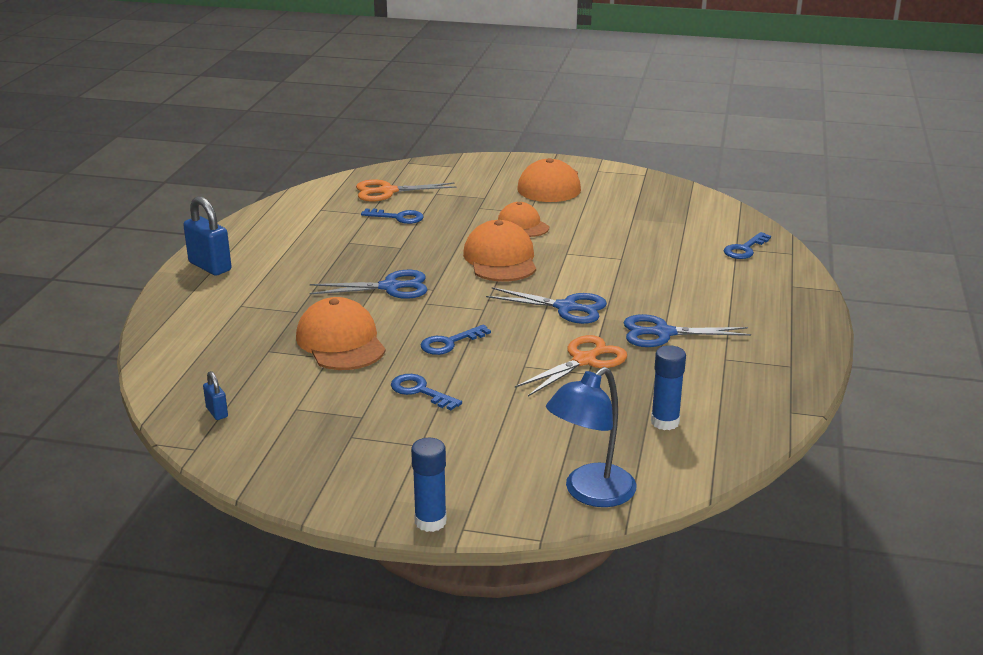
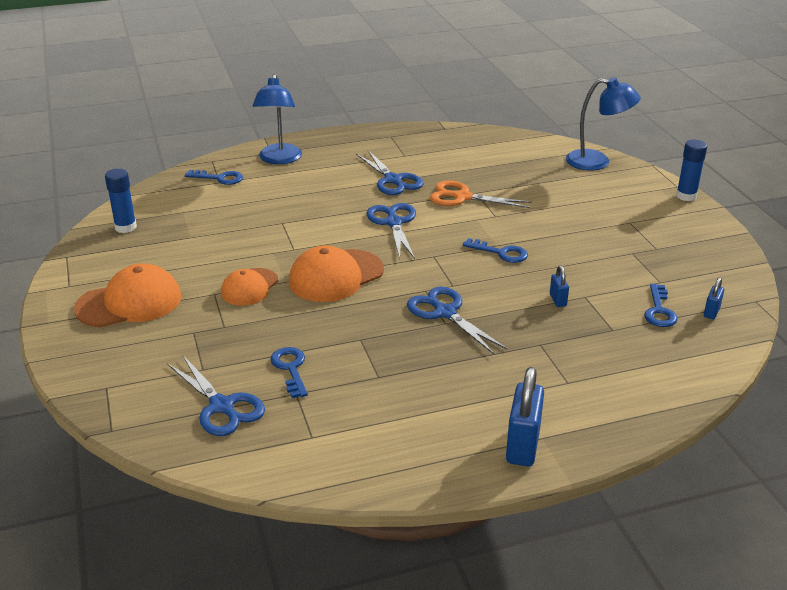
camera: 120 degrees left, 5 degrees up
(341, 342) = (558, 300): orange cap -> blue padlock
(388, 191) = (222, 406): orange scissors -> blue scissors
(420, 391) = (575, 242): blue key -> blue key (659, 311)
(665, 422) = (501, 158): blue glue stick -> blue glue stick (125, 227)
(769, 286) = (279, 159): none -> blue lamp

